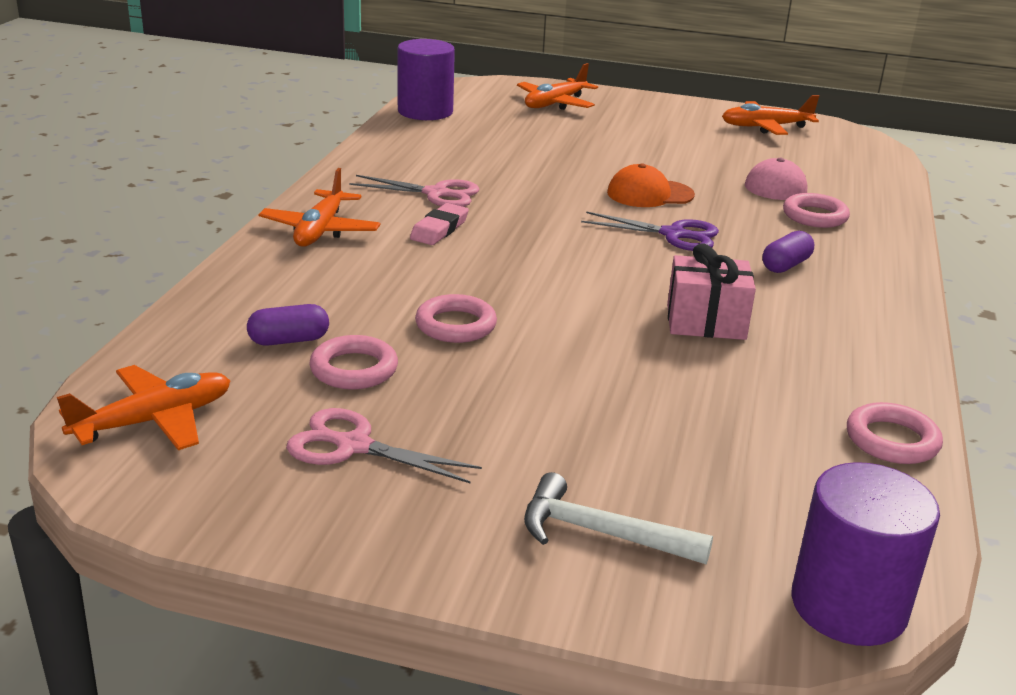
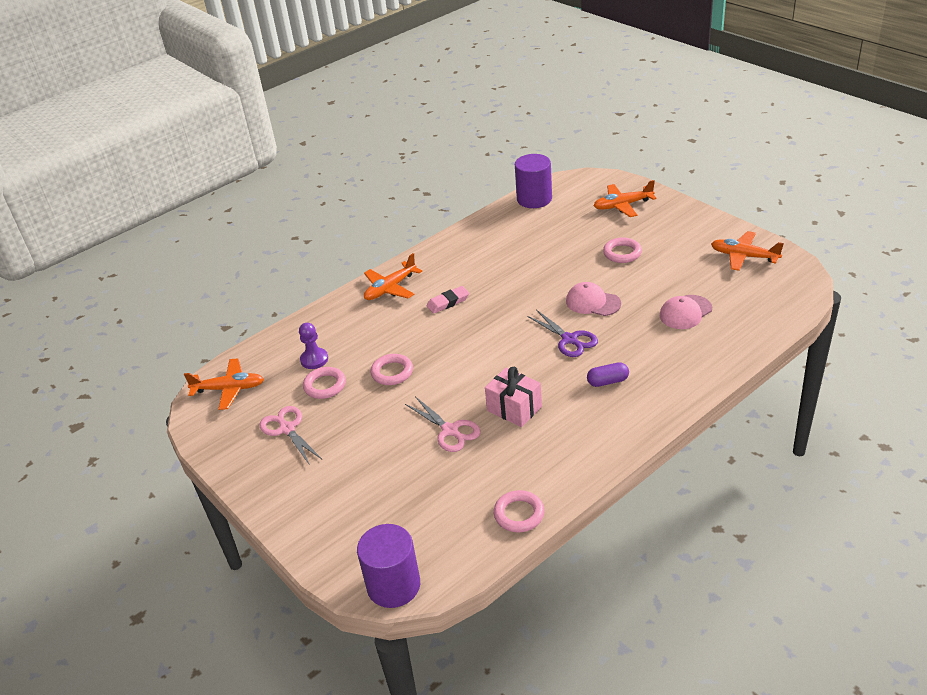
camera: 40 degrees right, 10 degrees up
(289, 340) = (314, 359): purple capsule -> purple pawn
(436, 194) = (472, 273): pink scissors -> pink scissors (450, 430)
(601, 533) = (336, 510): white hammer -> none
(649, 194) = (592, 302): orange cap -> pink cap
(814, 216) = (675, 347): pink ring -> pink ring (622, 253)

